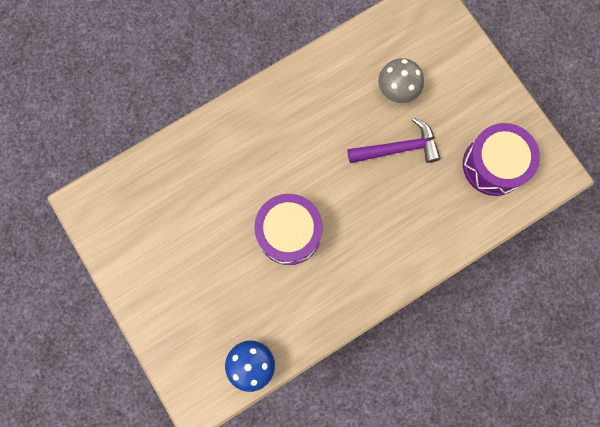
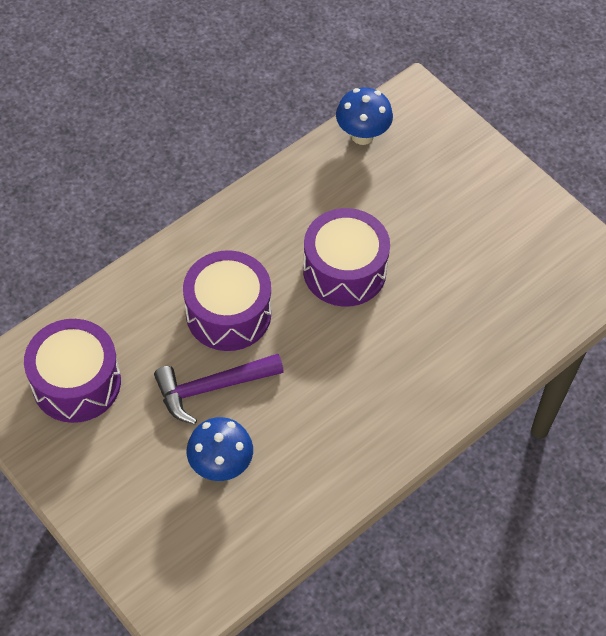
camera: 170 degrees right, 20 degrees down
(381, 207) = (228, 313): none -> purple drum
(397, 91) = (221, 465): grey mushroom -> blue mushroom

